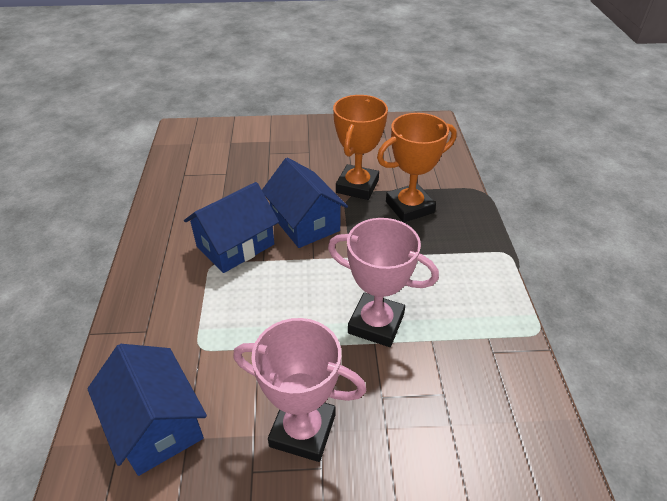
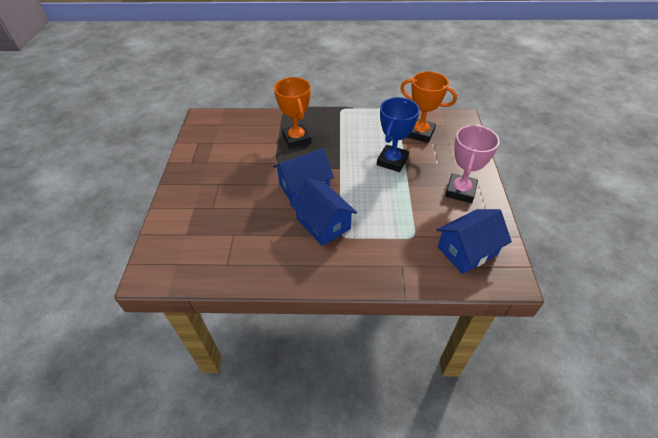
camera: 85 degrees left, 5 degrees up
(357, 186) = (269, 160): orange trophy -> orange trophy (420, 133)
(376, 324) = (392, 161): pink trophy -> blue trophy

